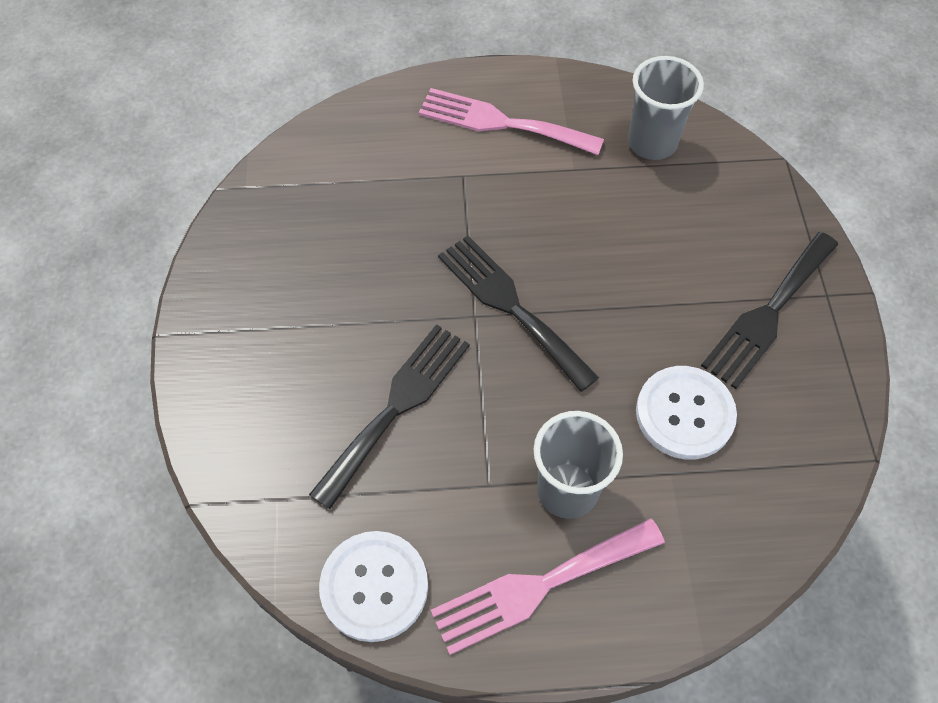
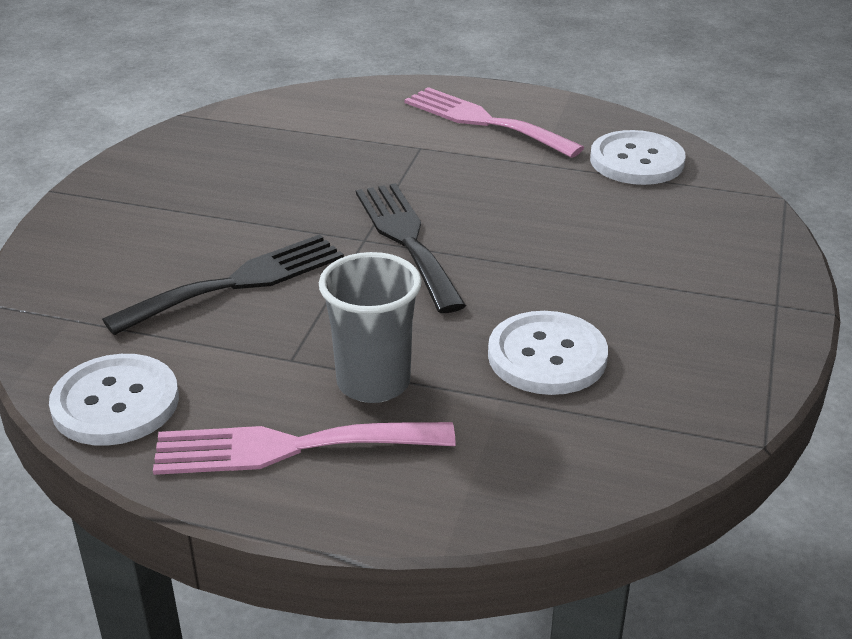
camera: 20 degrees right, 25 degrees down
(652, 143) = (636, 161): grey cup -> white button
(768, 313) = (695, 303): black fork -> none

